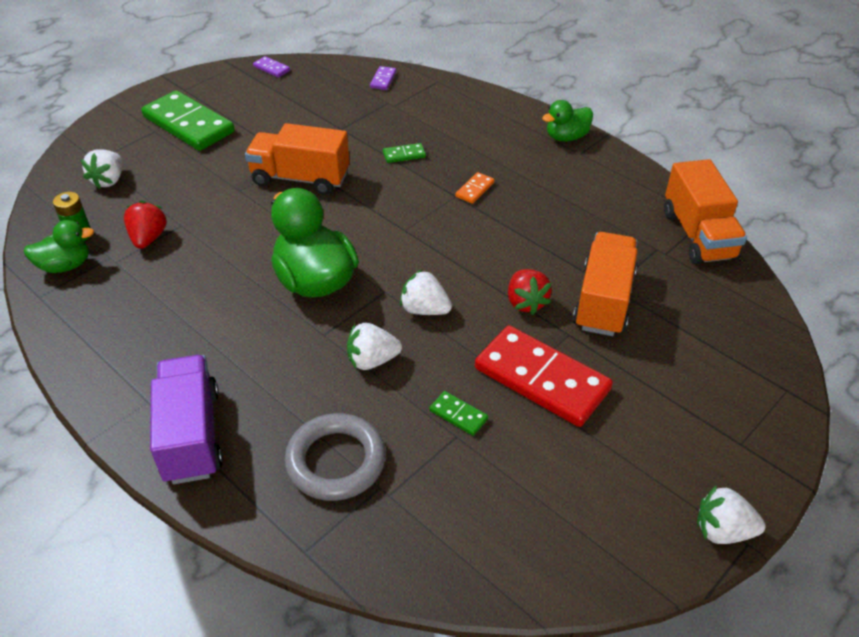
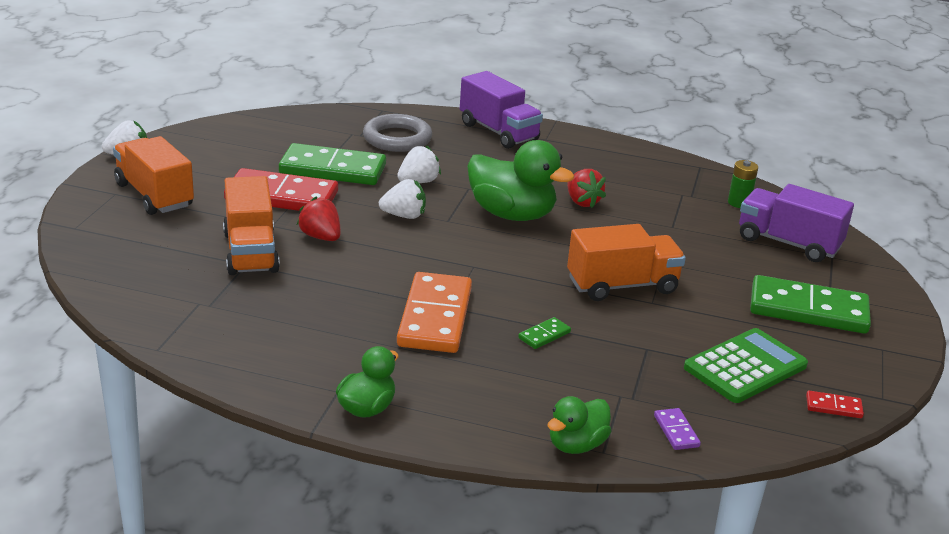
camera: 150 degrees right, 15 degrees down
(65, 266) = (713, 184): green duck -> green duck (576, 445)
(109, 180) = (788, 243): white strawberry -> purple truck
(148, 238) = (682, 212): red strawberry -> red strawberry (582, 202)
(271, 68) = (833, 407): purple domino -> red domino
(291, 101) = (745, 367): none -> green calculator
(458, 415) = (333, 169): green domino -> green domino, size x2.39
(474, 189) = (435, 317): orange domino -> orange domino, size x2.39
(698, 235) = (165, 328): orange truck -> orange truck (154, 195)

